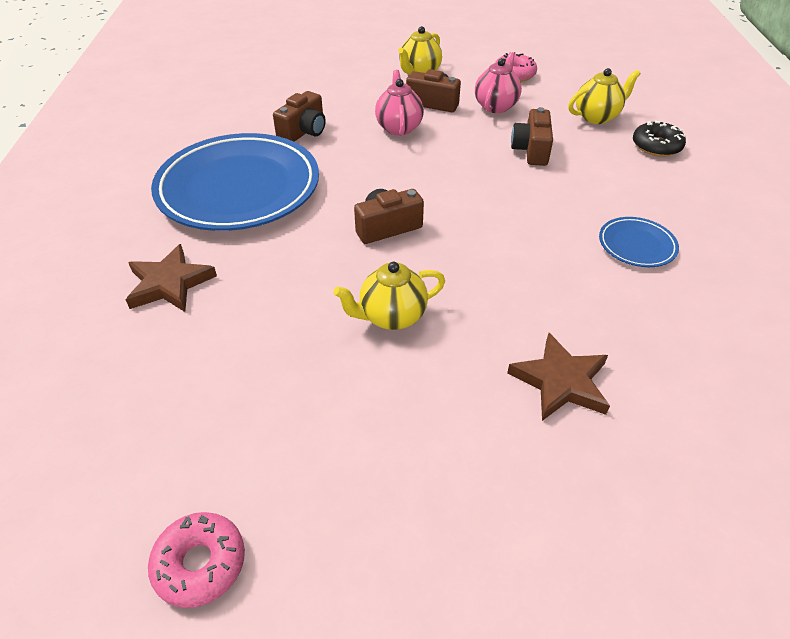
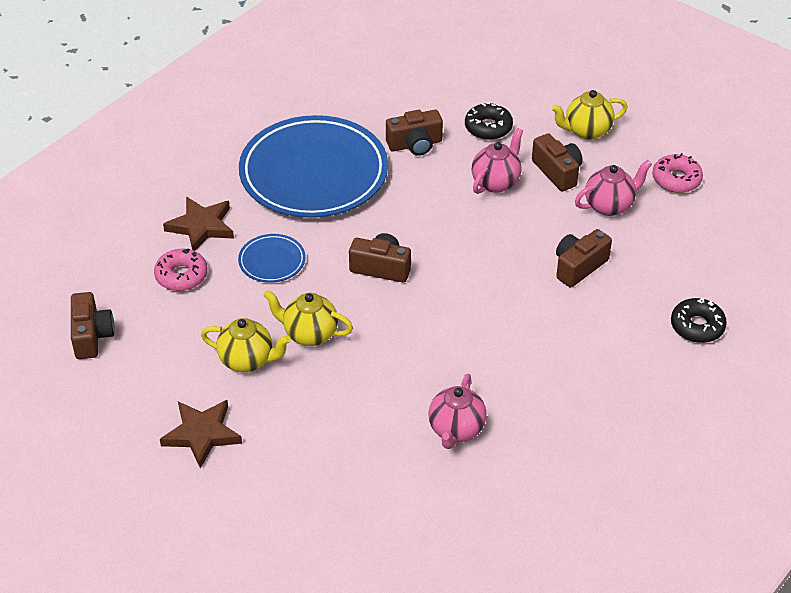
camera: 40 degrees right, 0 degrees up
(142, 472) = (92, 336): none -> brown camera
(200, 563) = (81, 398): pink donut -> pink donut (181, 275)
(347, 99) = (488, 127): none -> black donut
(561, 381) = (362, 439): brown star -> brown star (202, 434)
(597, 117) = (687, 268): yellow teapot -> yellow teapot (247, 360)
(620, 317) = (456, 430): none -> pink teapot
(636, 245) = (544, 393): blue plate -> blue plate (272, 261)

